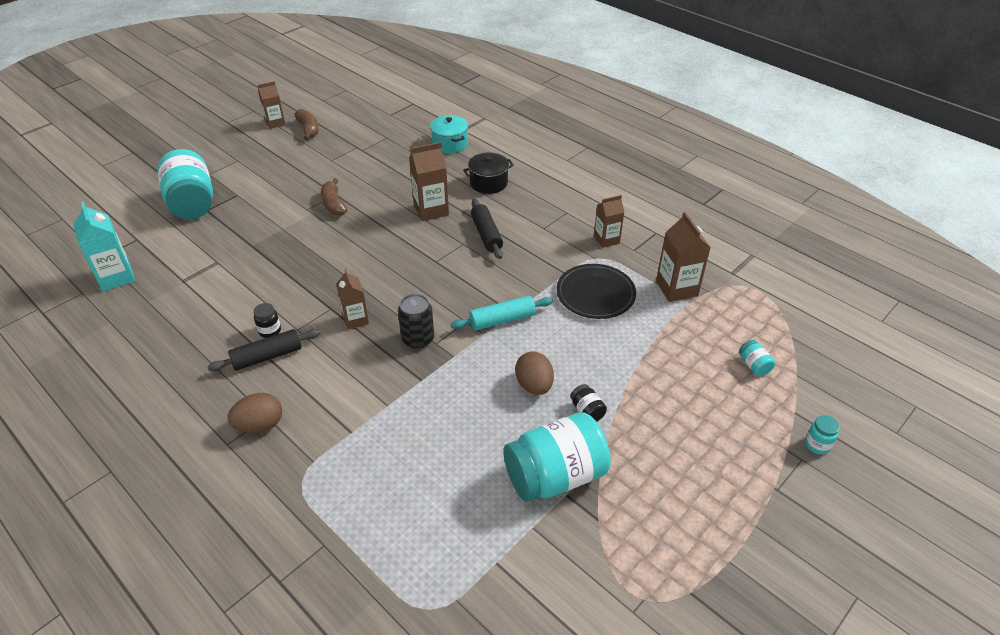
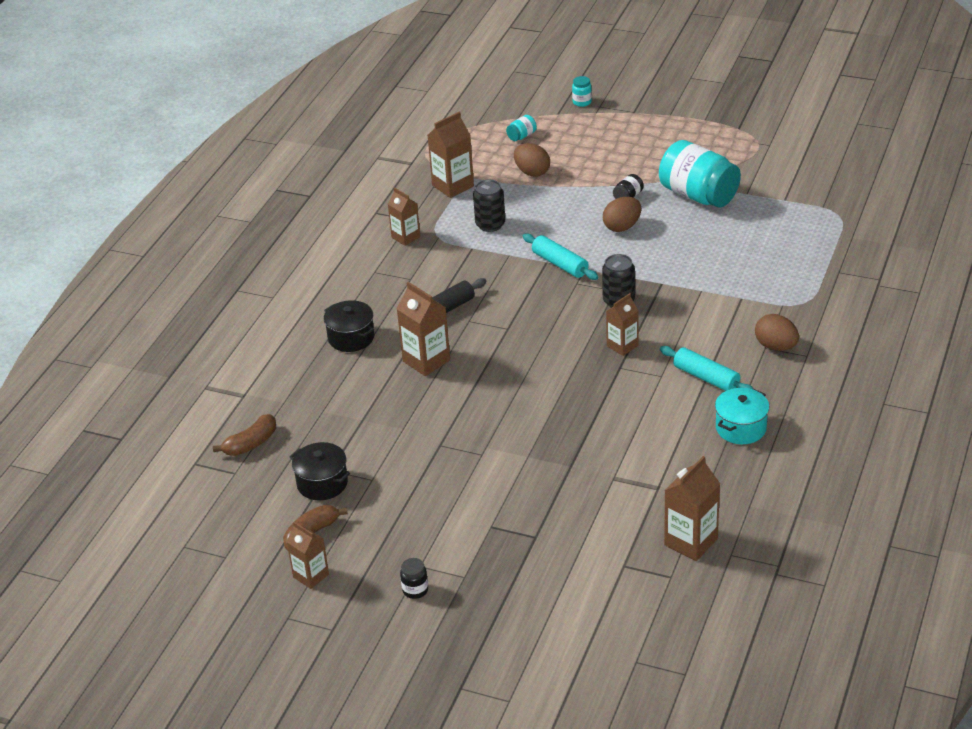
camera: 110 degrees left, 5 degrees down
(116, 277) = (691, 542): turquoise carton -> brown carton
(192, 203) = (531, 556): turquoise jar -> none
(267, 356) = (706, 378): black rolling pin -> turquoise rolling pin
(270, 331) = (676, 391): black jar -> black jar (415, 590)
(334, 204) = (460, 437): brown banana -> brown banana (251, 443)
(348, 141) = (322, 483): none -> black pot
(450, 144) = (283, 394): turquoise pot -> turquoise pot (741, 428)
(595, 294) = (490, 224): black plate -> black can
(675, 351) = (532, 172): none -> brown egg

